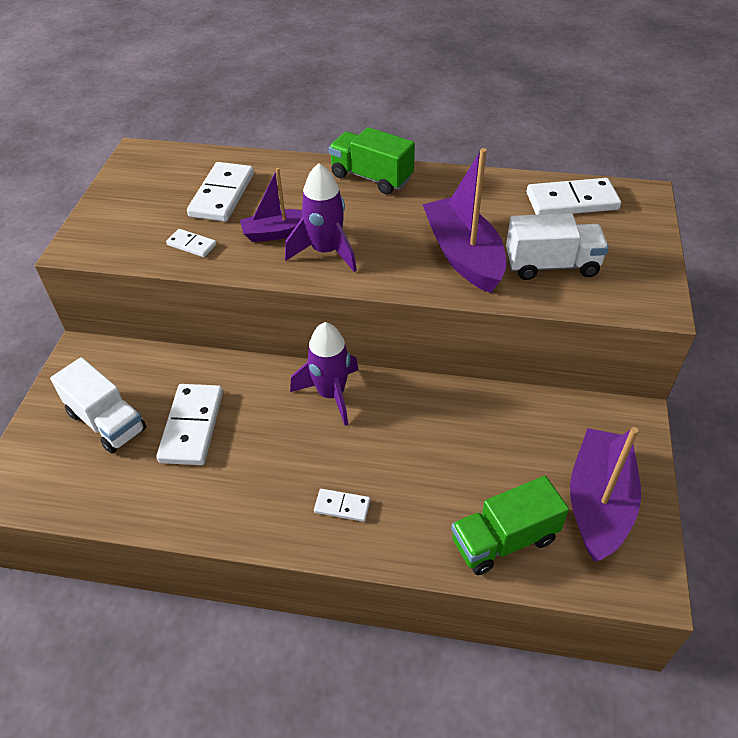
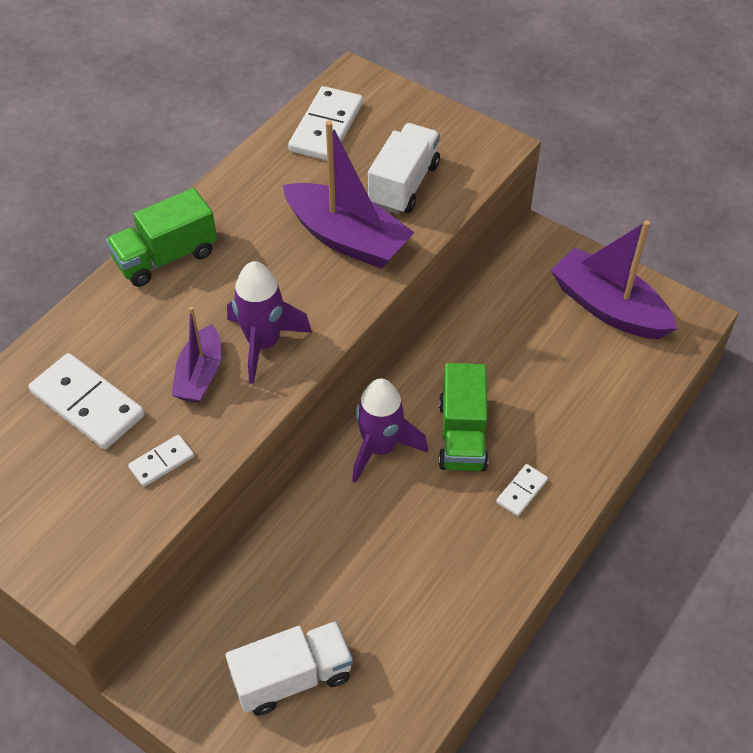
camera: 65 degrees left, 5 degrees up
(192, 426) = (350, 590): white domino -> none
(463, 255) = (347, 238): purple boat -> purple boat turned 150 degrees counterclockwise
(504, 540) = (613, 387): green truck -> green truck (462, 435)

